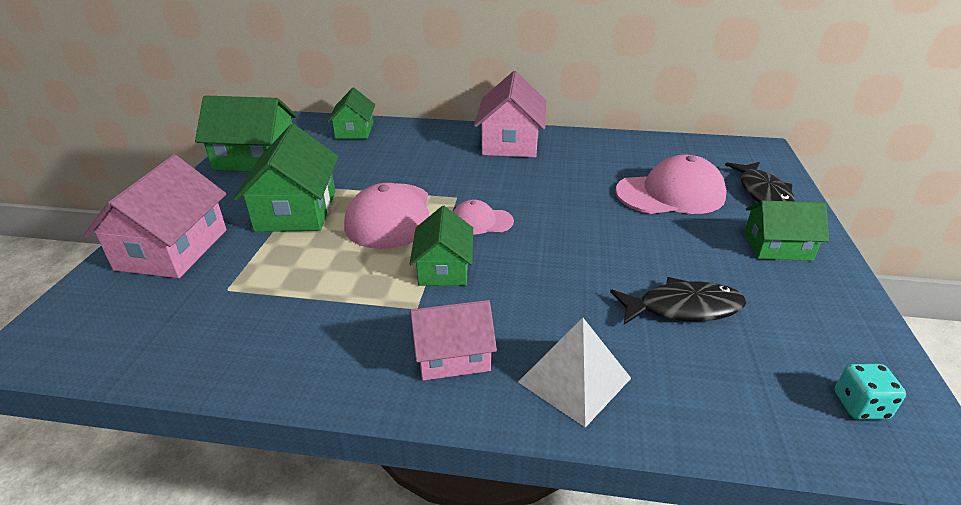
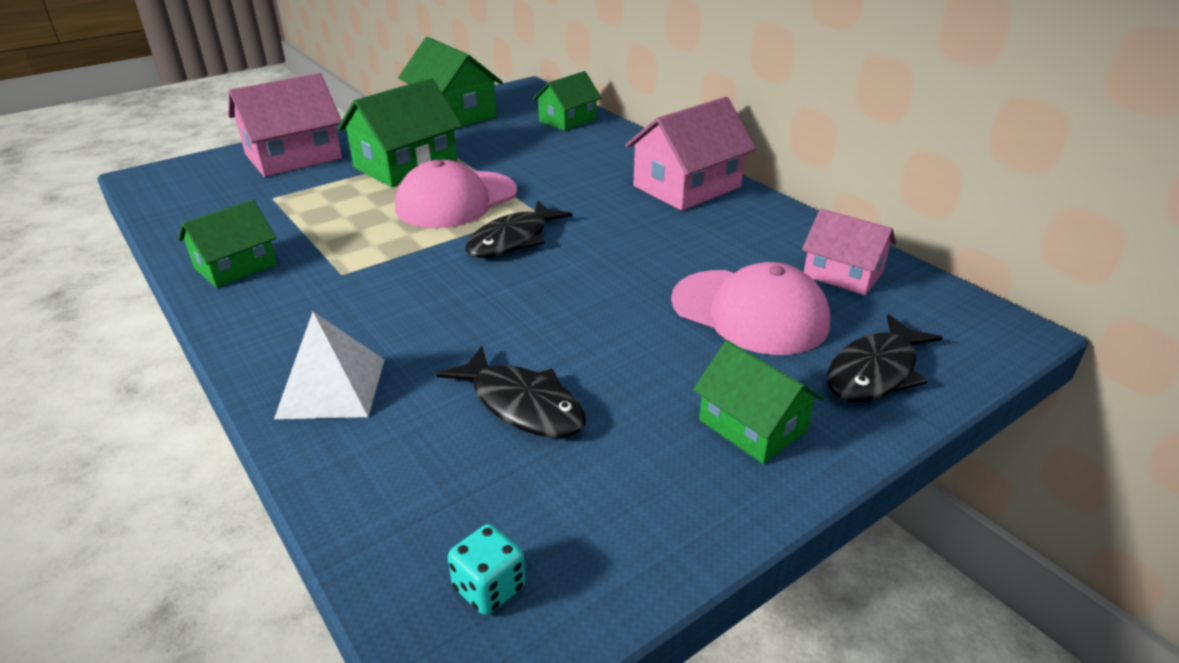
camera: 45 degrees right, 0 degrees up
(444, 268) = (413, 258): green house -> green house (235, 266)
(452, 355) = (299, 317): pink house -> pink house (843, 274)
(481, 221) = (513, 240): pink cap -> black fish

